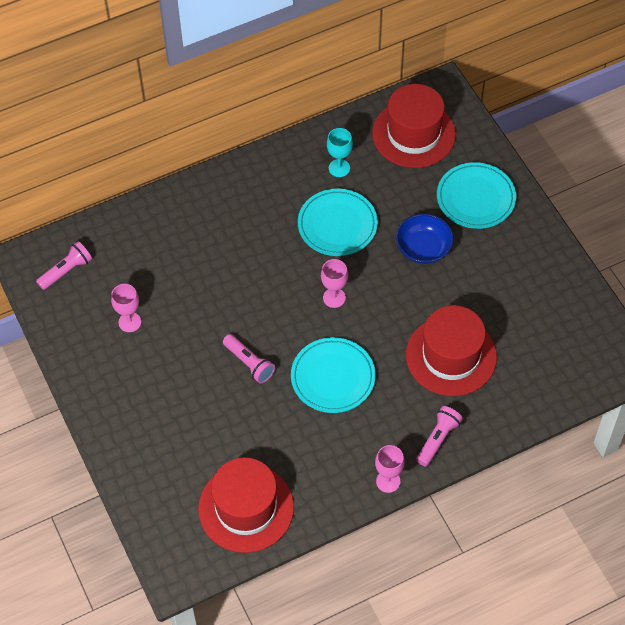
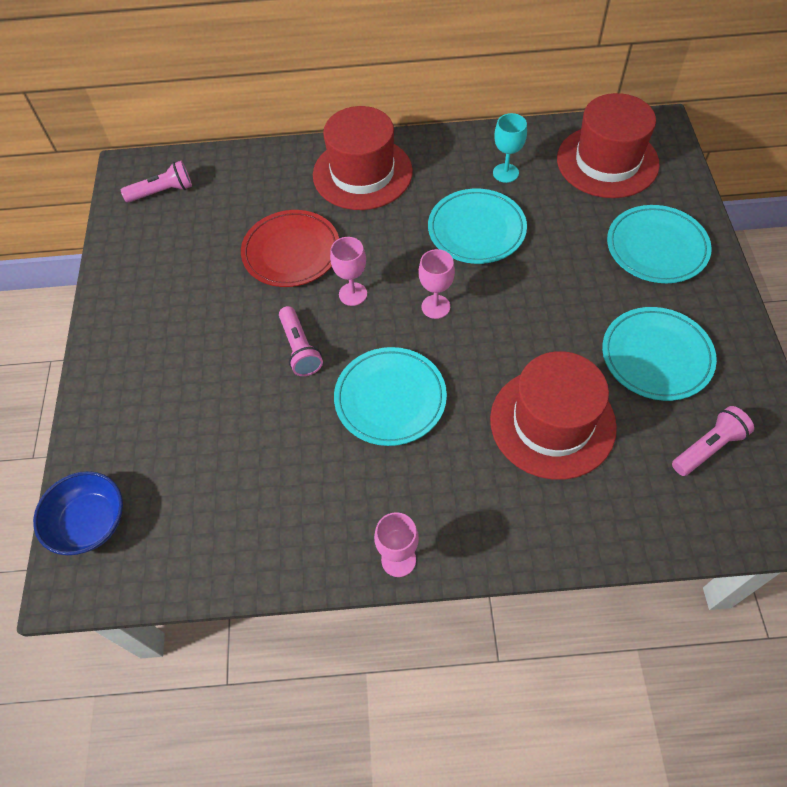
camera: 25 degrees right, 0 degrees up
(130, 322) = (195, 262): pink goblet -> pink goblet (353, 294)
(202, 289) = (291, 252): none -> red plate
(246, 508) = (202, 525): red hat -> red hat (362, 173)
(423, 248) = (569, 284): blue bowl -> blue bowl (90, 522)
(437, 439) = (490, 526): pink flashlight -> pink flashlight (708, 447)
(503, 284) = (656, 356): none -> turquoise plate

